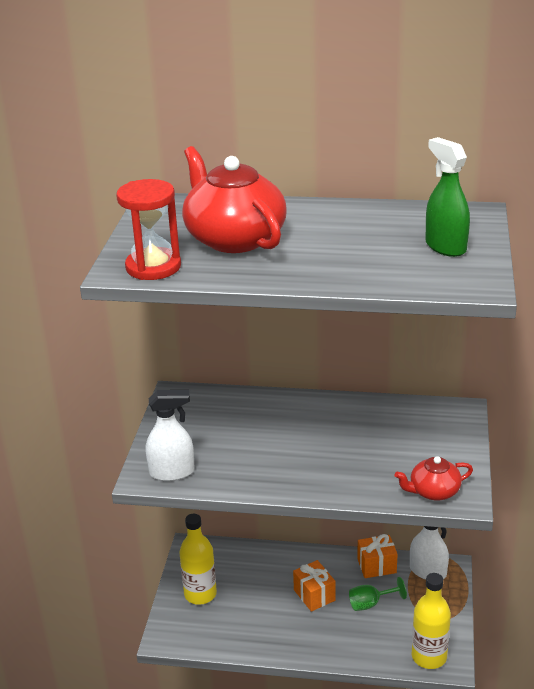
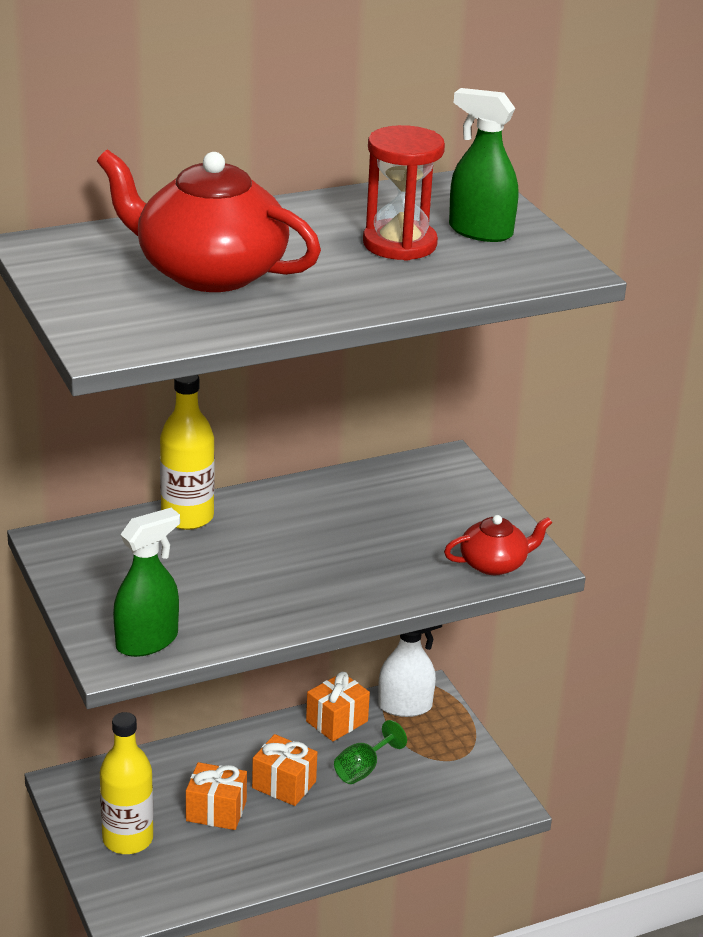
camera: 35 degrees left, 0 degrees up
(153, 267) = (145, 330): red hourglass -> red hourglass (399, 244)
(172, 472) = (147, 641): white spray bottle -> green spray bottle
(262, 596) = (216, 811): none -> orange gift
(429, 657) = (477, 805): yellow bottle -> yellow bottle (187, 517)
(433, 491) = (494, 564): red teapot -> red teapot turned 150 degrees counterclockwise

